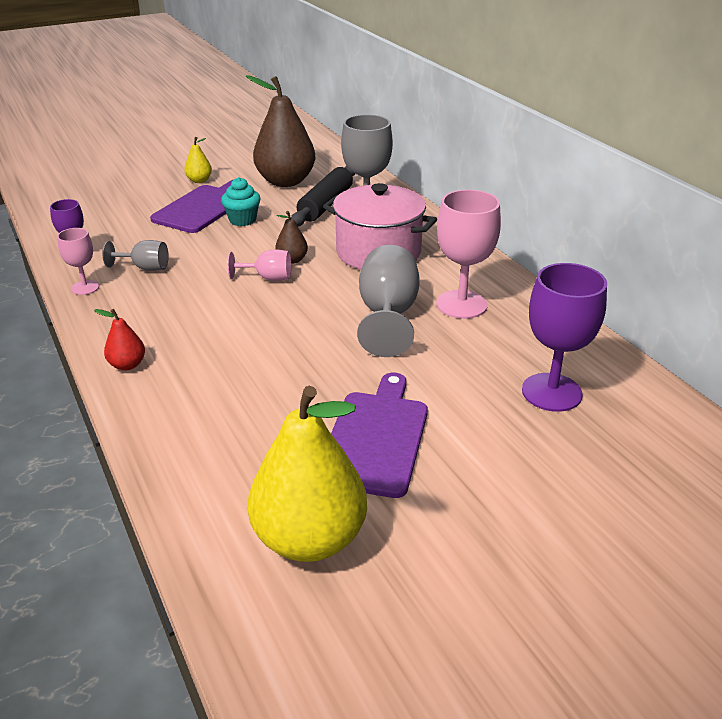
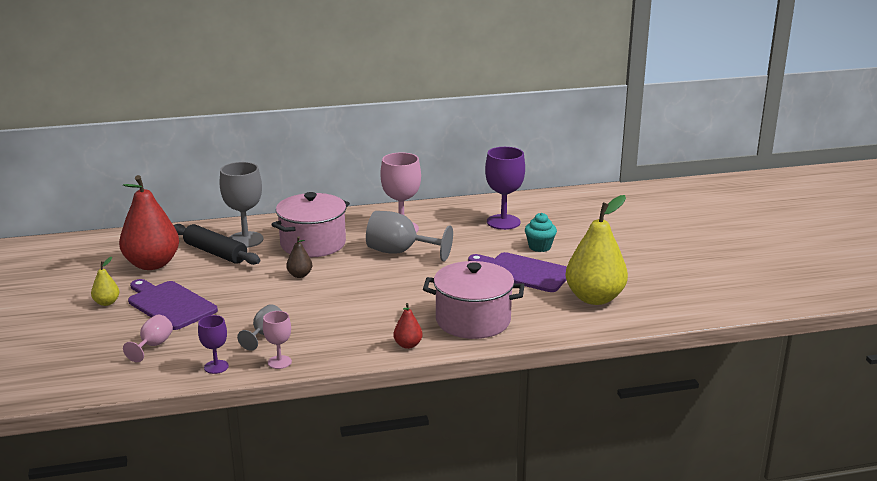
camera: 75 degrees left, 10 degrees down
(201, 409) = (473, 320): none -> pink pot
(242, 220) = (212, 288): turquoise cupcake -> turquoise cupcake (539, 247)
(268, 278) = (320, 286): pink goblet -> pink goblet (153, 345)
(285, 181) = (152, 264): brown pear -> red pear

